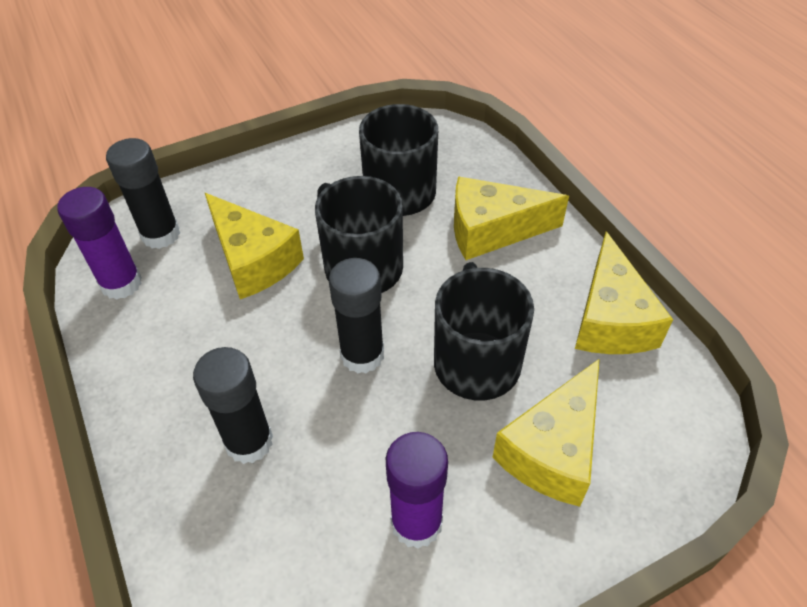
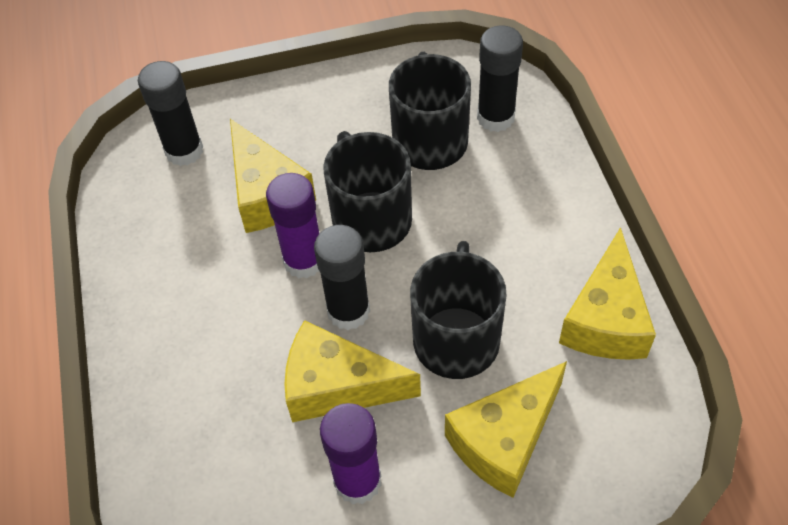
camera: 15 degrees right, 5 degrees up
(121, 283) = (139, 197): purple glue stick -> purple glue stick (304, 261)
(249, 442) = (225, 376): black glue stick -> black glue stick (495, 117)
(492, 230) = (514, 200): yellow cheese -> yellow cheese (337, 386)

